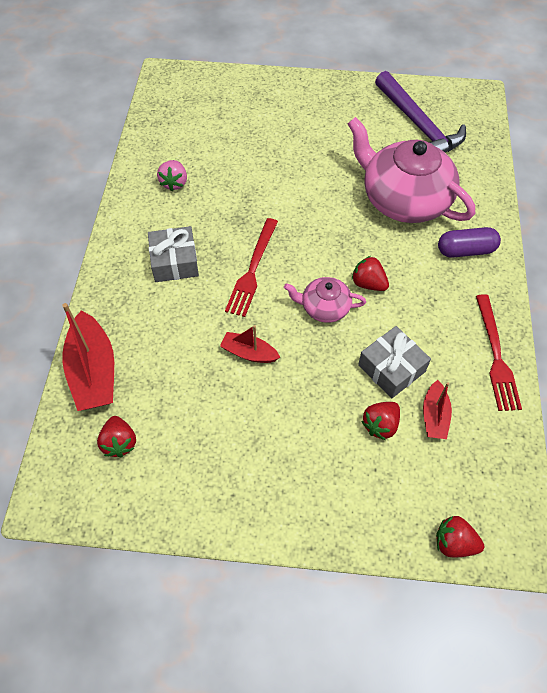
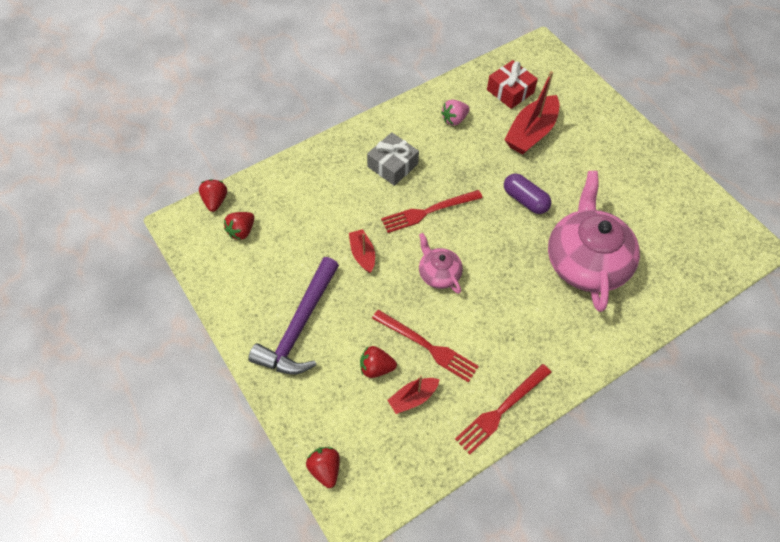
camera: 50 degrees right, 0 degrees up
(94, 371) = (276, 183): red boat -> red boat (531, 133)
(187, 126) = (510, 91): none -> red gift
(368, 283) = (485, 287): red strawberry -> red strawberry (215, 201)
(391, 368) = (427, 346): grey gift -> red fork
(418, 125) = (672, 225): purple hammer -> purple hammer (300, 326)
(465, 250) = (580, 332): purple capsule -> purple capsule (525, 200)

